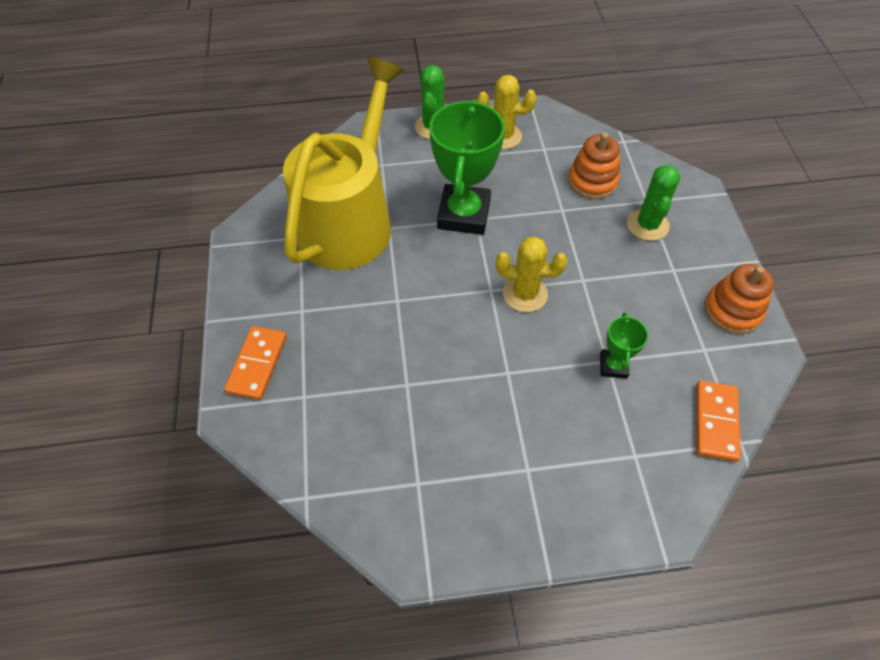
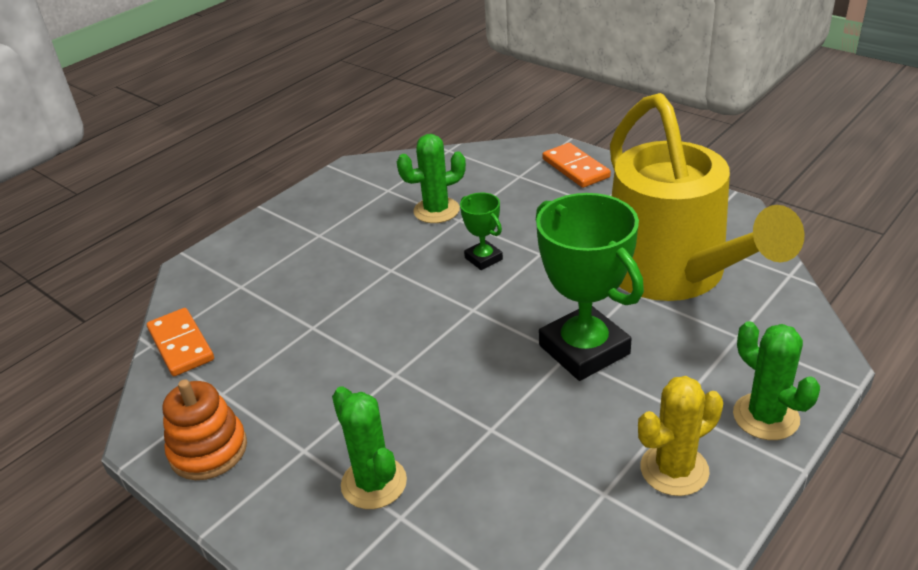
camera: 140 degrees right, 20 degrees down
(410, 412) = (436, 210): none -> green cactus
(525, 294) = (438, 326): yellow cactus -> none
(592, 181) = (494, 492): orange stacking toy -> none
(613, 366) = (303, 327): green trophy -> green trophy (483, 258)

